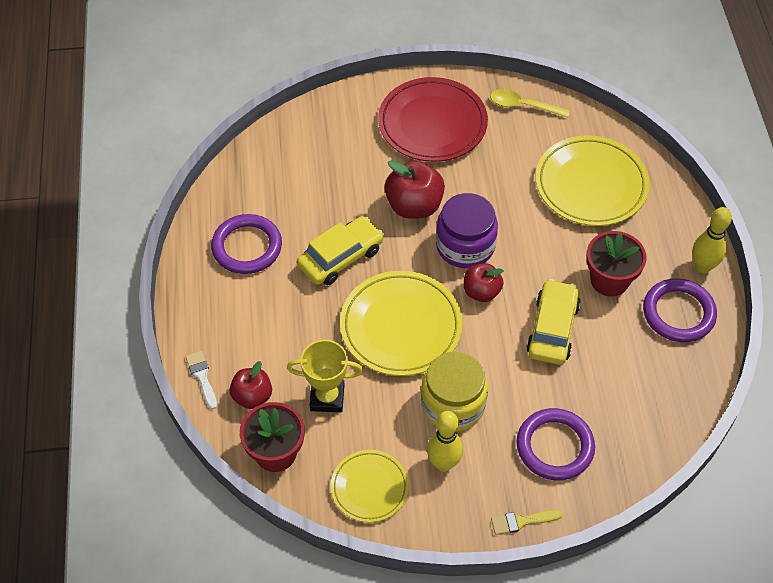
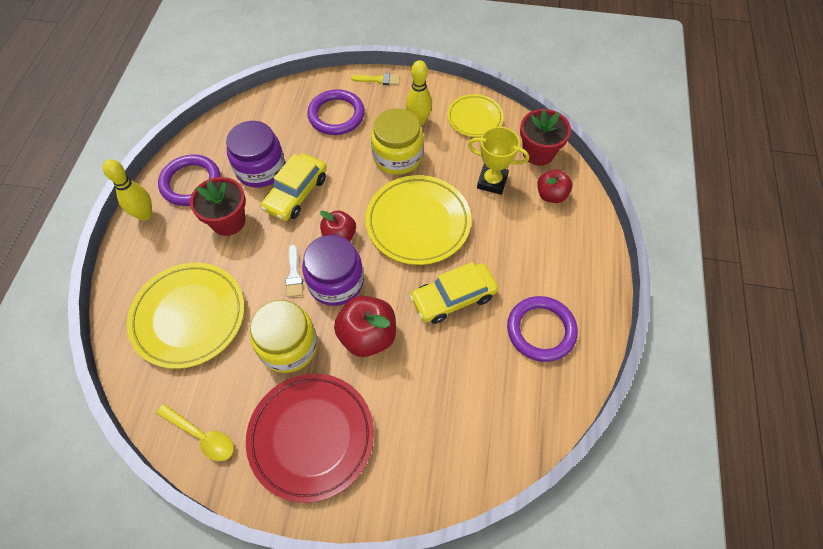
camera: 165 degrees left, 5 degrees up
(202, 377) = (591, 219): white brush -> white brush (294, 274)
(484, 182) = (288, 346): none -> yellow jar
(610, 349) = (260, 169): none -> purple jar

